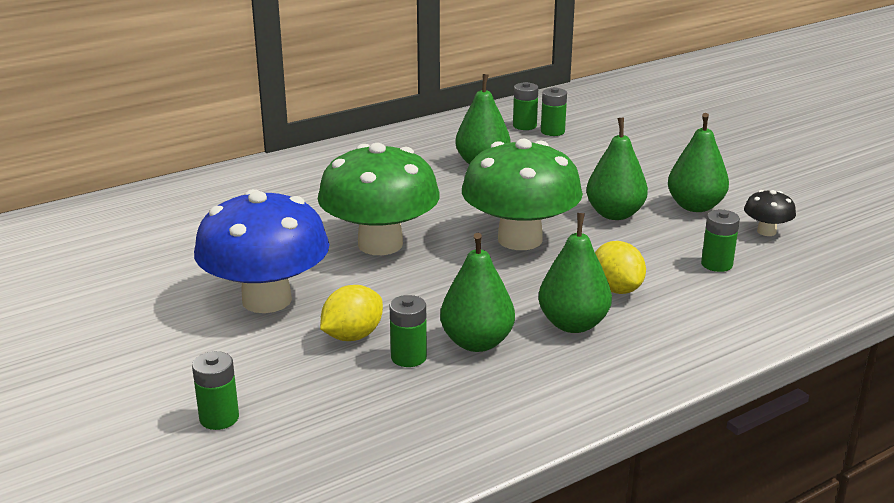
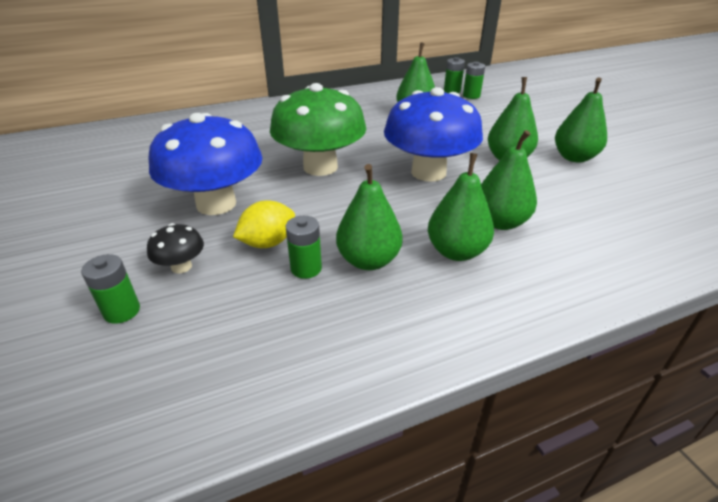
camera: 10 degrees right, 10 degrees up
(520, 239) = (428, 172): green mushroom -> blue mushroom
(616, 289) = (500, 222): yellow lemon -> green pear
(716, 264) = (590, 208): green battery -> none
(766, 231) = (634, 183): black mushroom -> black mushroom (181, 266)

